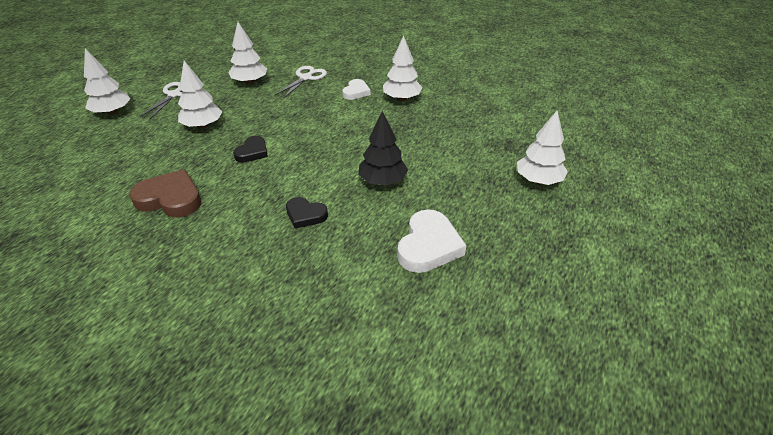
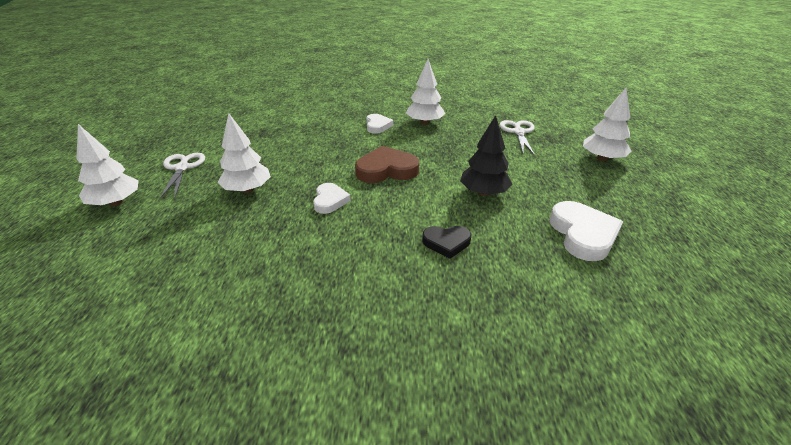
camera: 25 degrees left, 5 degrees down
(170, 198) = (282, 272): brown heart -> brown heart (386, 170)
(250, 82) = (260, 139): white tree -> none
(252, 152) = (330, 201): black heart -> white heart
(306, 78) = (316, 124): white scissors -> white scissors (518, 132)

